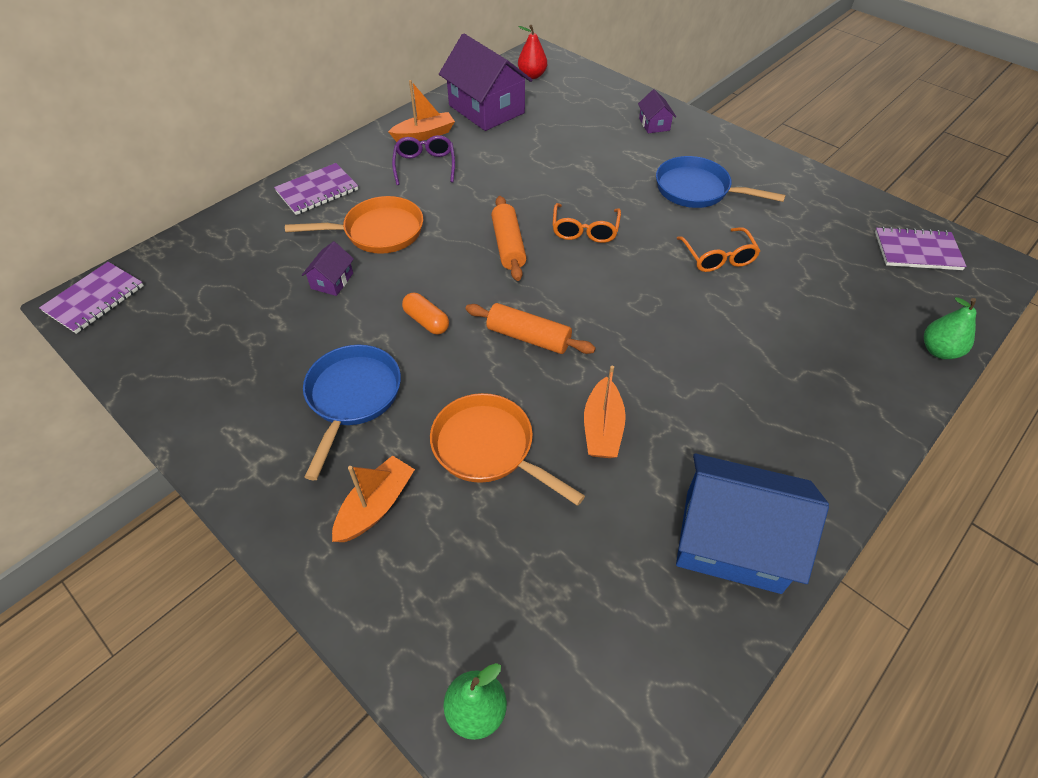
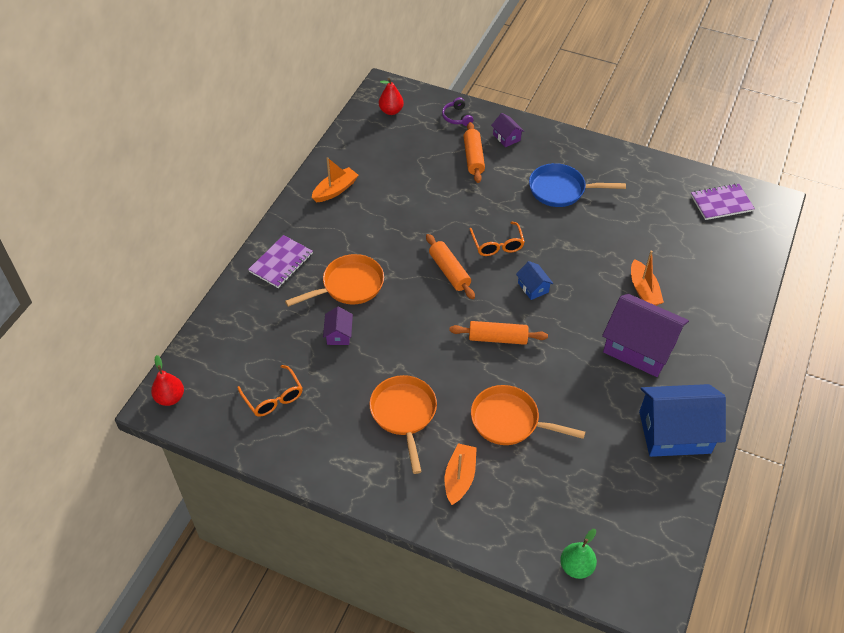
camera: 20 degrees left, 0 degrees up
(94, 299) = (170, 398): purple notebook -> red pear
(352, 397) = (404, 414): blue pan -> orange pan
(425, 165) = (351, 218): purple glasses -> none
(426, 321) = (423, 346): orange capsule -> none
(486, 109) = (371, 153): purple house -> purple house (639, 347)
(602, 428) = (573, 387): orange boat -> orange boat (643, 290)
(603, 136) = (473, 158): none -> orange rolling pin
(604, 94) = (457, 117): none -> purple headphones
(607, 289) = (533, 287): none -> blue house
(718, 258) = (596, 243): orange glasses -> orange glasses (273, 398)
(939, 351) = (753, 275): green pear -> none

